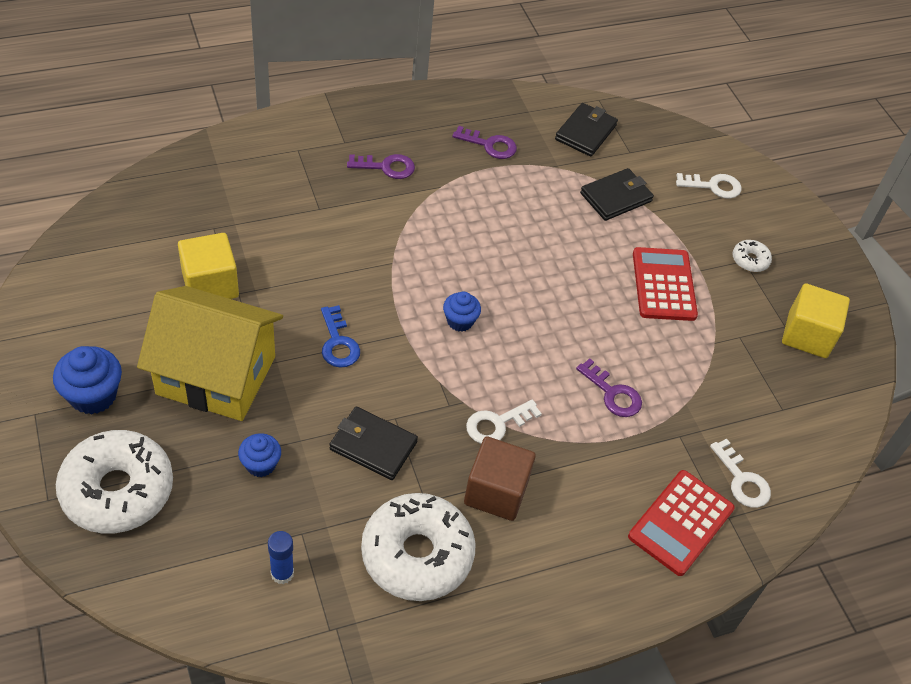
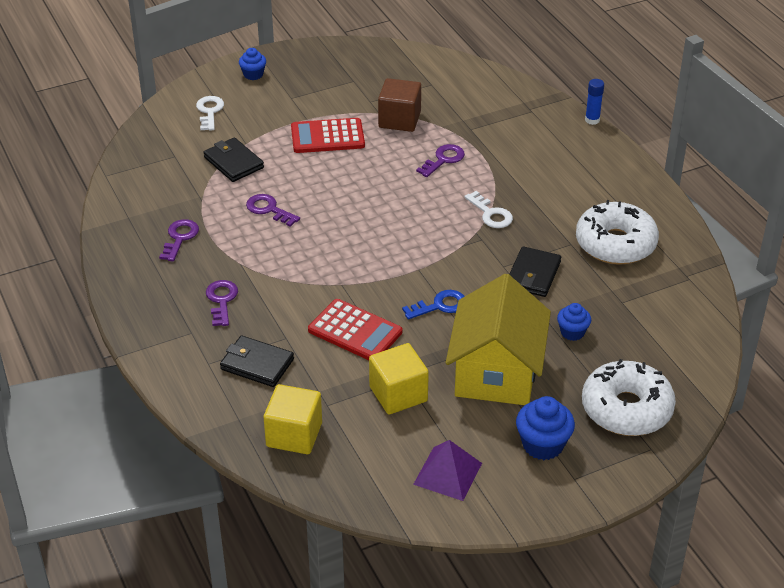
camera: 90 degrees left, 10 degrees down
(86, 306) = (447, 473): none -> purple pyramid
(282, 573) = (658, 307): blue glue stick -> blue glue stick (592, 120)
(460, 321) = (396, 240): blue cupcake -> blue cupcake (253, 74)
(496, 492) = (550, 211): brown cube -> brown cube (399, 120)
(529, 217) = (269, 209): none -> purple key
(585, 132) = (153, 182): black wallet -> black wallet (257, 364)
(681, 523) = (542, 128): red calculator -> red calculator (355, 331)
(742, 480) = (498, 103): white key -> none
(750, 260) = (290, 95): white donut -> none
(807, 335) = (359, 71): yellow cube -> yellow cube (294, 435)

